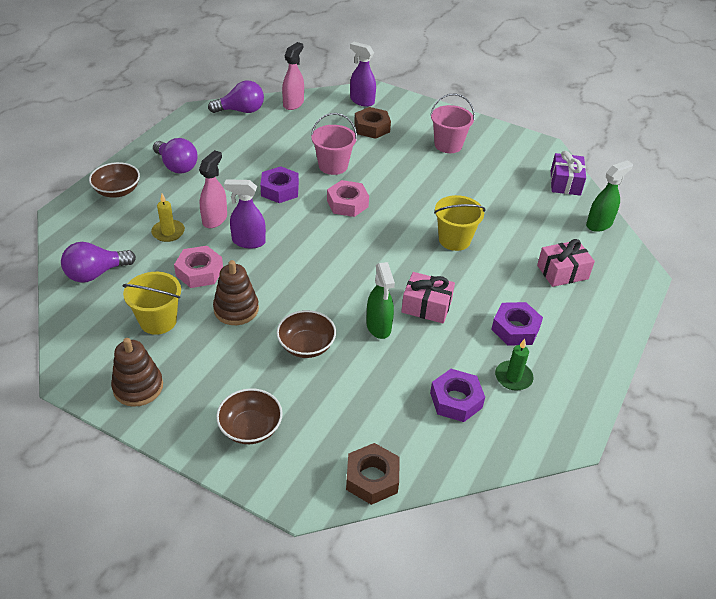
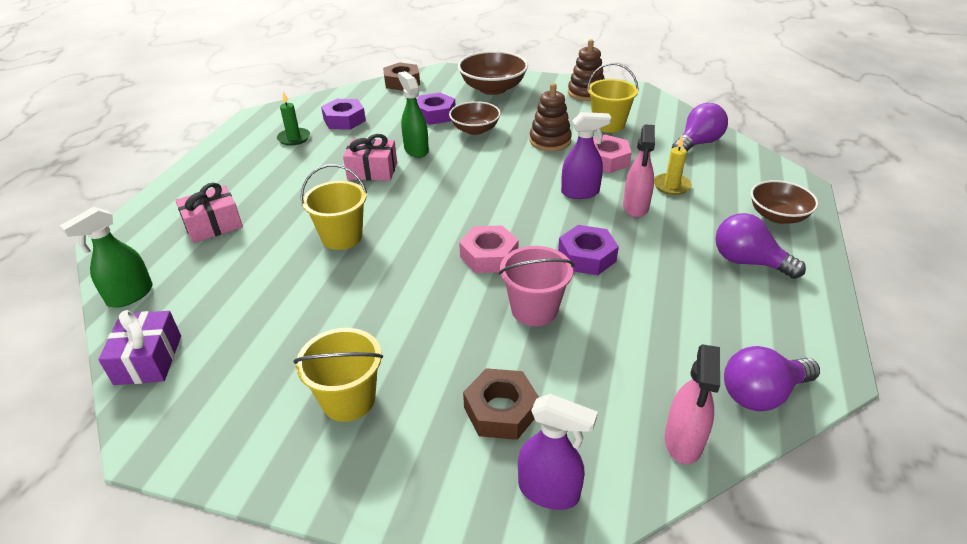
camera: 170 degrees right, 5 degrees down
(250, 428) = (493, 88): brown bowl -> brown bowl, size x1.50
(448, 145) = (348, 400): pink bucket -> yellow bucket
(515, 329) = (284, 168): purple nut -> purple nut (435, 114)

